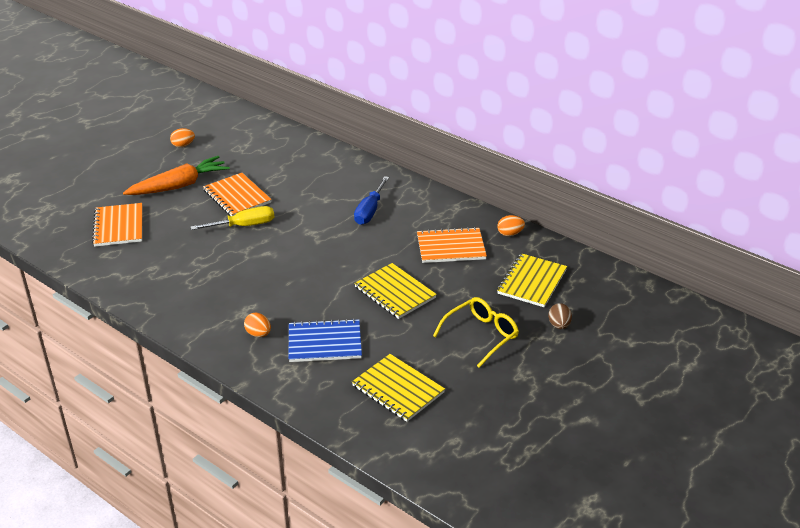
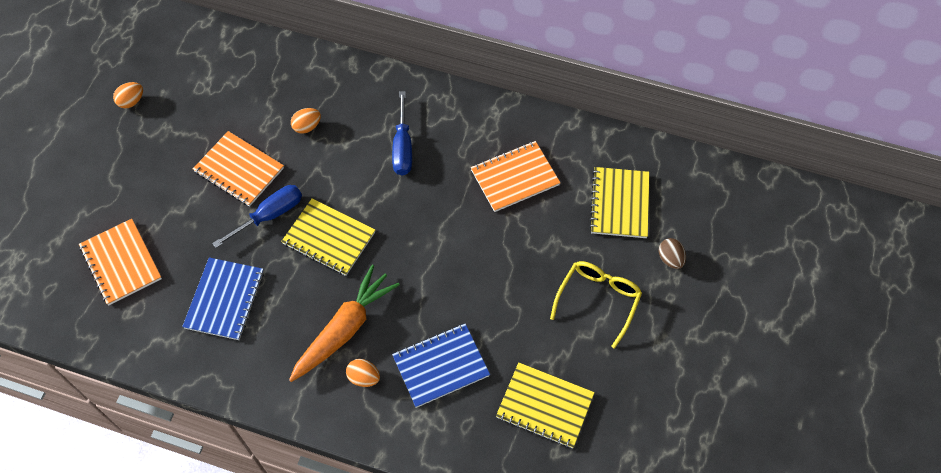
camera: 20 degrees left, 25 degrees up
(179, 185) = (161, 172): orange carrot -> orange carrot (344, 329)
(180, 264) = (224, 299): none -> blue notebook
(244, 226) = (269, 215): yellow screwdriver -> blue screwdriver
(395, 292) = (483, 266): yellow notebook -> yellow notebook (329, 238)
(510, 234) = (569, 137): orange egg -> orange egg (307, 127)

